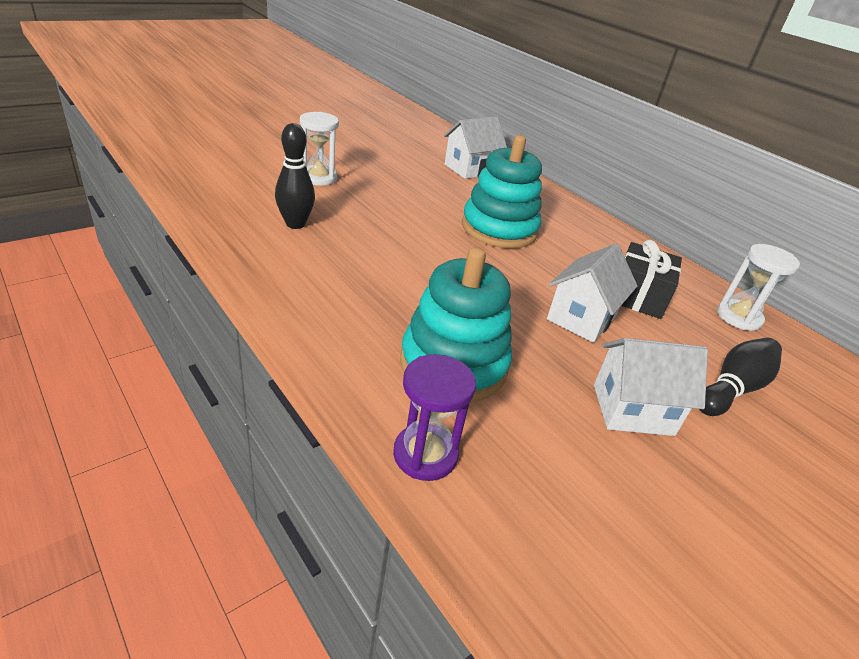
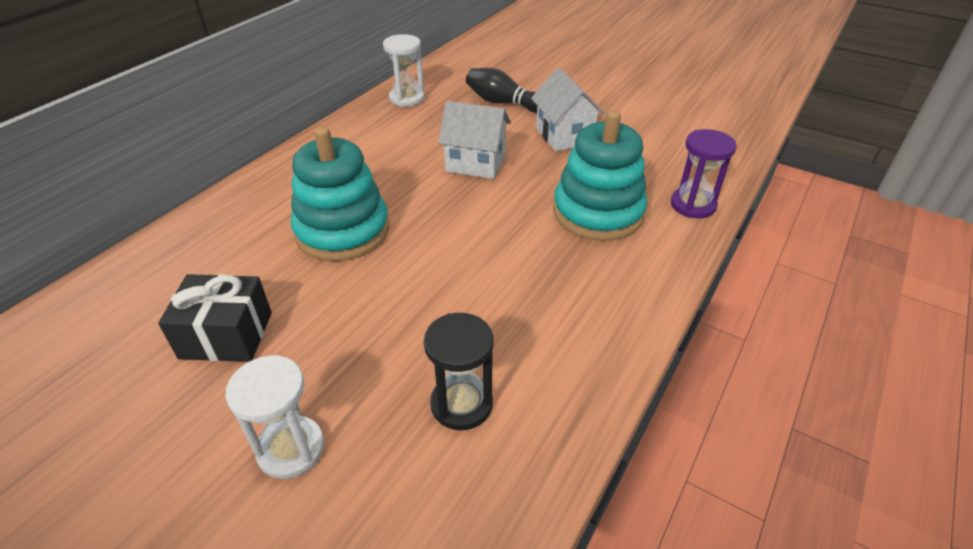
camera: 105 degrees left, 5 degrees up
(295, 224) = (461, 404): black bowling pin -> black hourglass
(470, 169) = (160, 291): white house -> none
(638, 296) = (414, 140): black gift -> black gift (226, 335)

